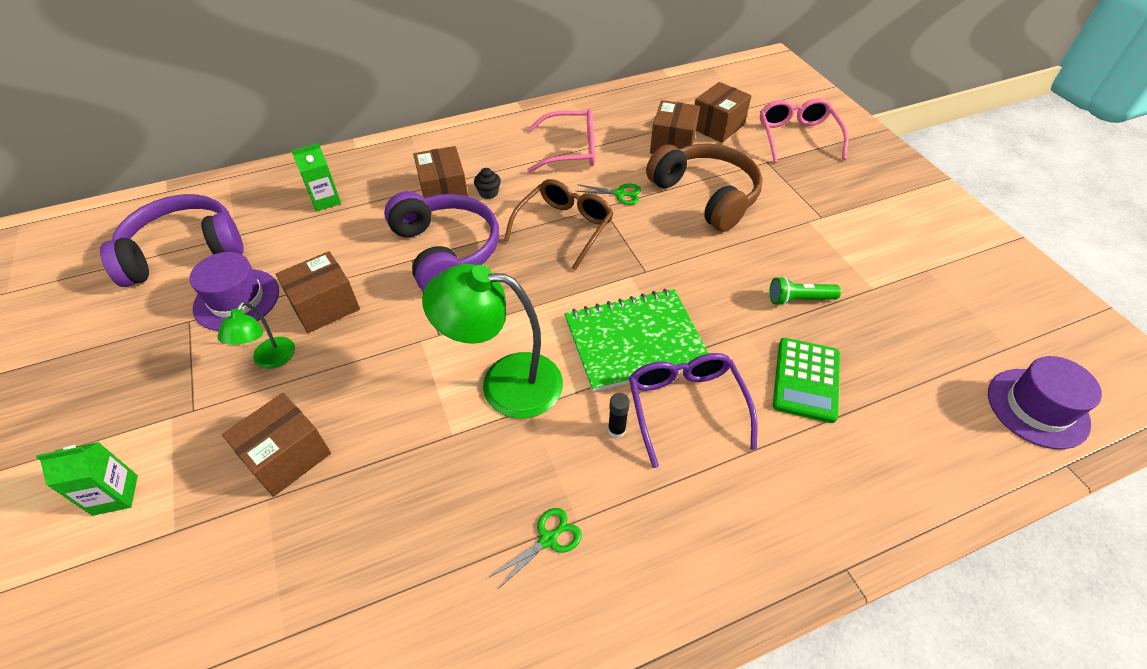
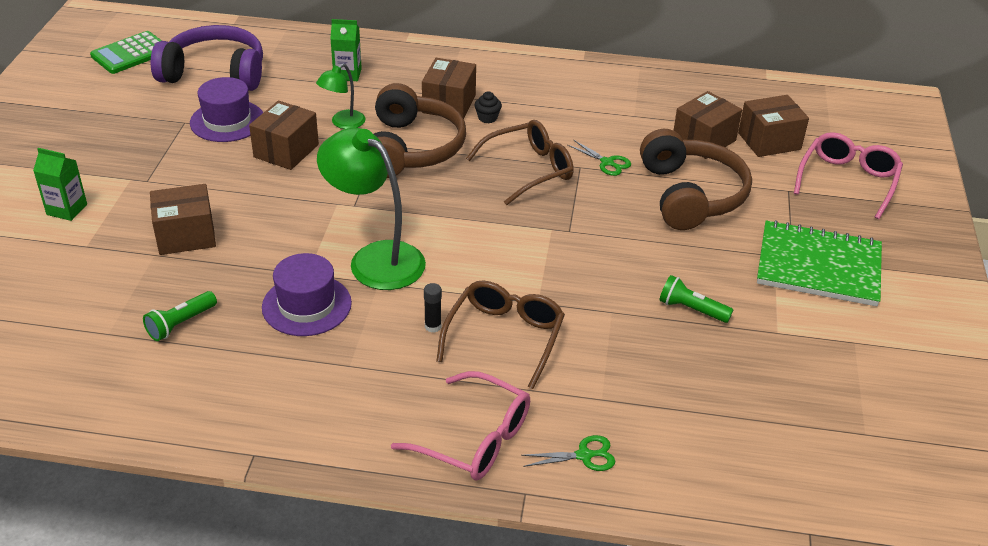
camera: 30 degrees right, 10 degrees down
(270, 360) = (220, 171): green lamp -> green lamp (343, 123)
(325, 306) = (286, 151): brown box -> brown box turned 60 degrees counterclockwise
(362, 573) = (180, 324): none -> green flashlight
(446, 251) = (412, 148): purple headphones -> brown headphones
(548, 539) = (319, 366): green scissors -> green scissors (584, 455)
(571, 150) = (596, 110): pink glasses -> pink glasses (474, 439)
(634, 341) = (507, 276): green notebook -> green notebook (818, 266)
(686, 406) = (504, 337): purple glasses -> brown glasses
(806, 380) = (630, 367): green calculator -> green calculator (131, 53)
(1037, 408) = (834, 485): purple hat -> purple hat (307, 305)

